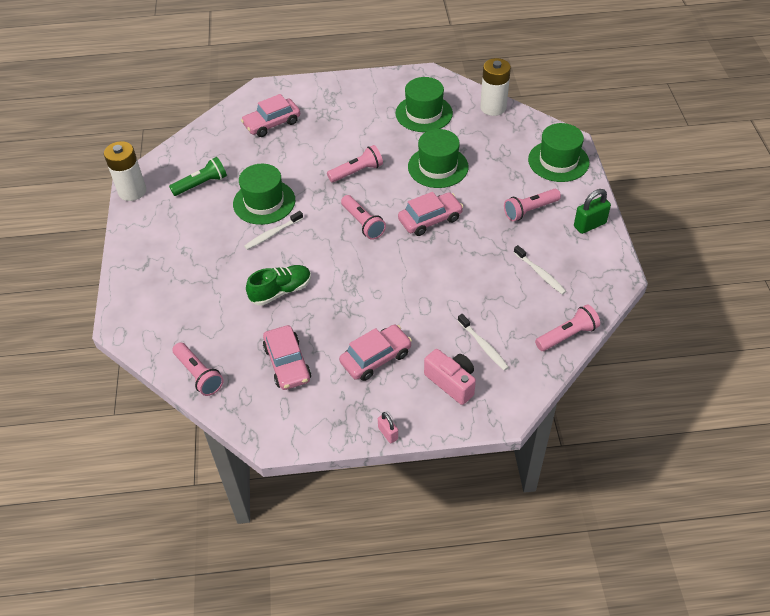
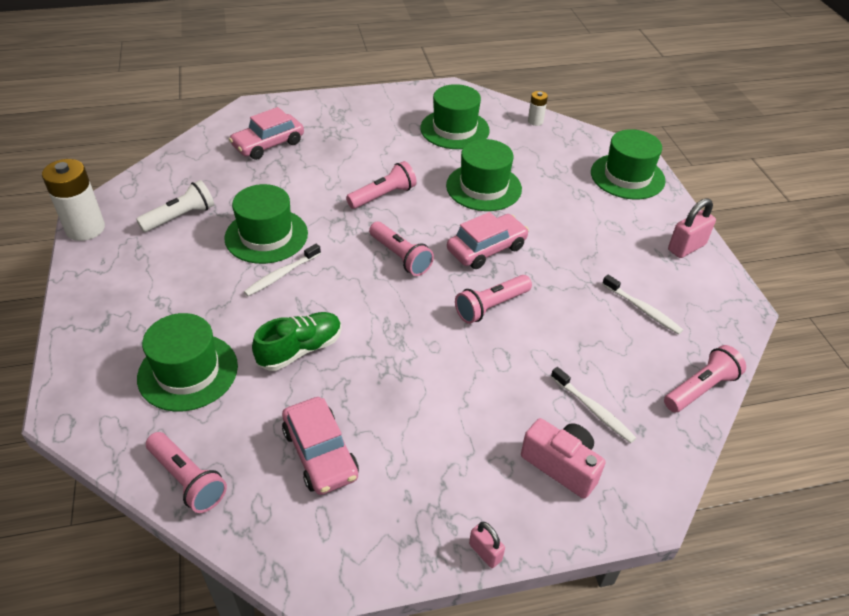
camera: 10 degrees left, 5 degrees down
(201, 184) = (180, 217): green flashlight -> white flashlight
(202, 303) = (188, 372): none -> green hat
(376, 358) = (447, 436): pink car -> none
(493, 107) = (535, 121): white battery -> white battery, size x0.50
(530, 210) = (608, 233): pink flashlight -> pink flashlight (491, 306)
(589, 225) = (686, 247): green padlock -> pink padlock

